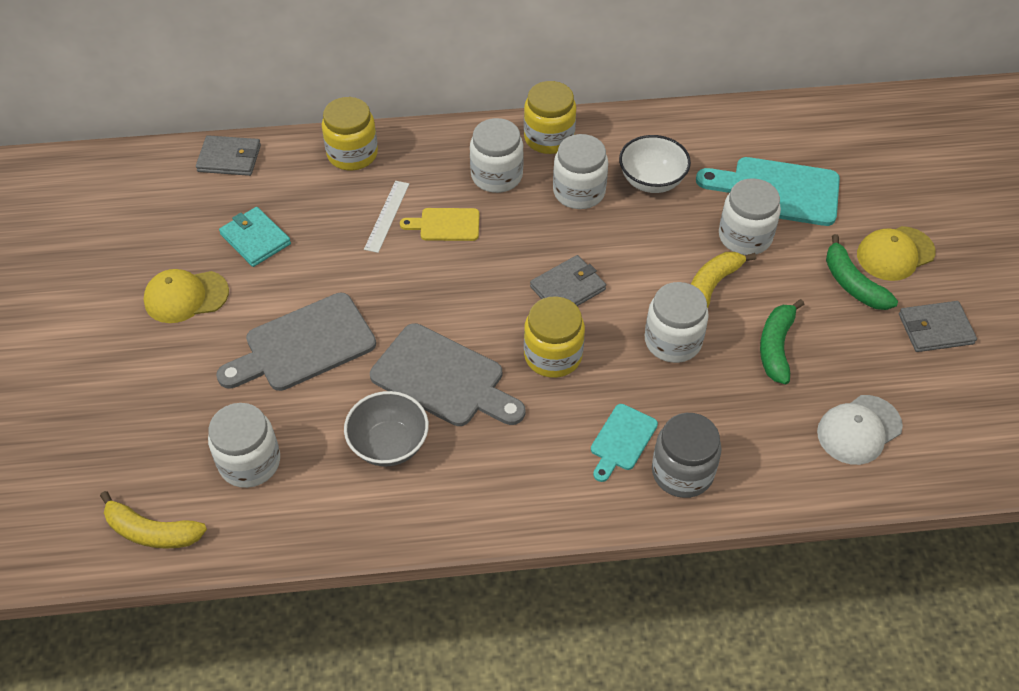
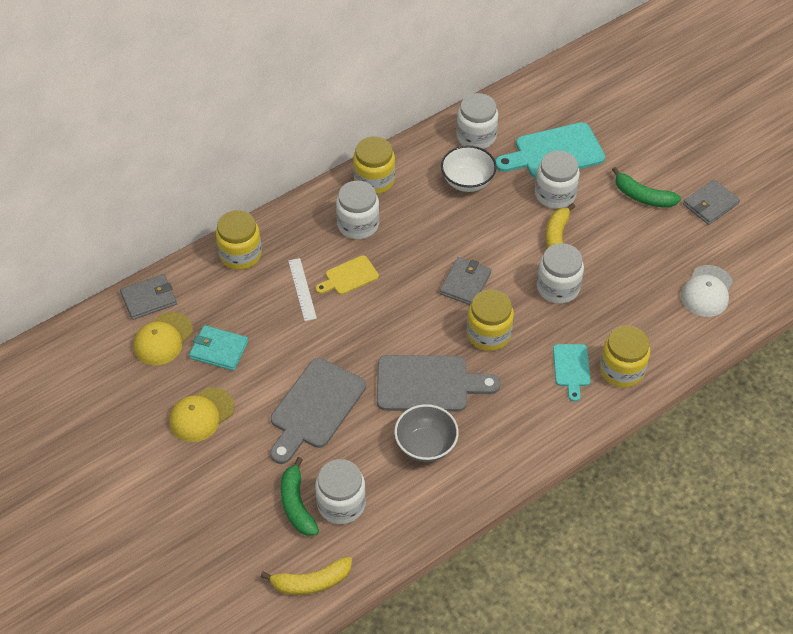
camera: 30 degrees left, 0 degrees up
(579, 192) = (424, 211): white jar -> white jar (476, 136)
(682, 472) = (621, 370): grey jar -> yellow jar
(776, 347) = (624, 261): green banana -> green banana (297, 505)
(895, 254) = (655, 164): yellow cap -> yellow cap (163, 339)

